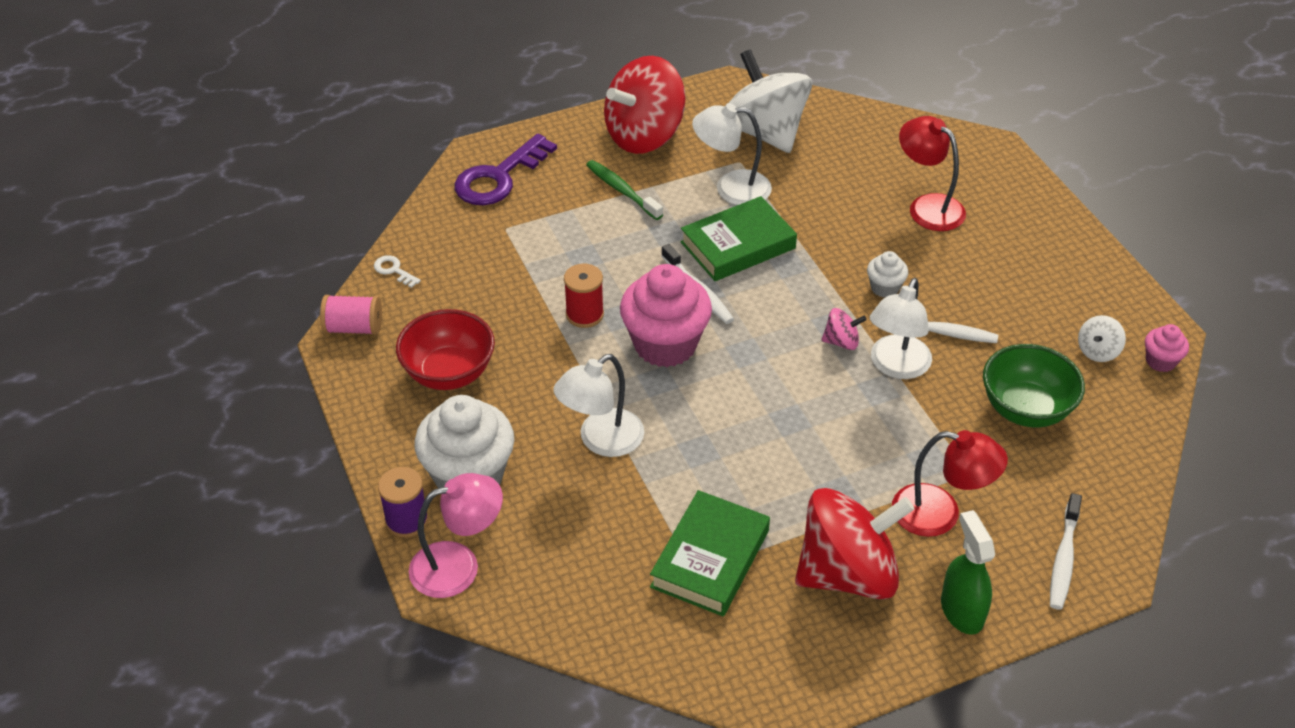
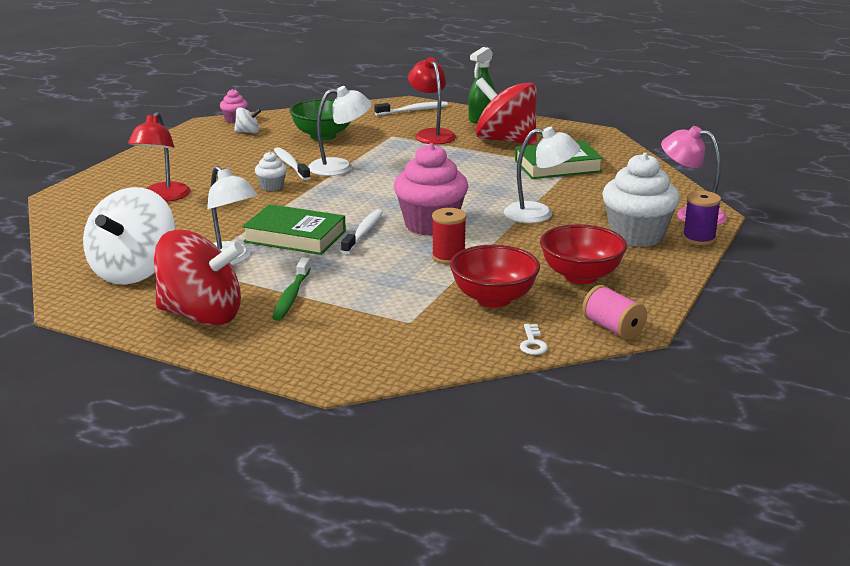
camera: 130 degrees left, 20 degrees down
(481, 293) = (493, 299): none -> red bowl
(498, 177) = (352, 353): purple key -> none
(841, 342) = (342, 184): pink spinning top -> none

